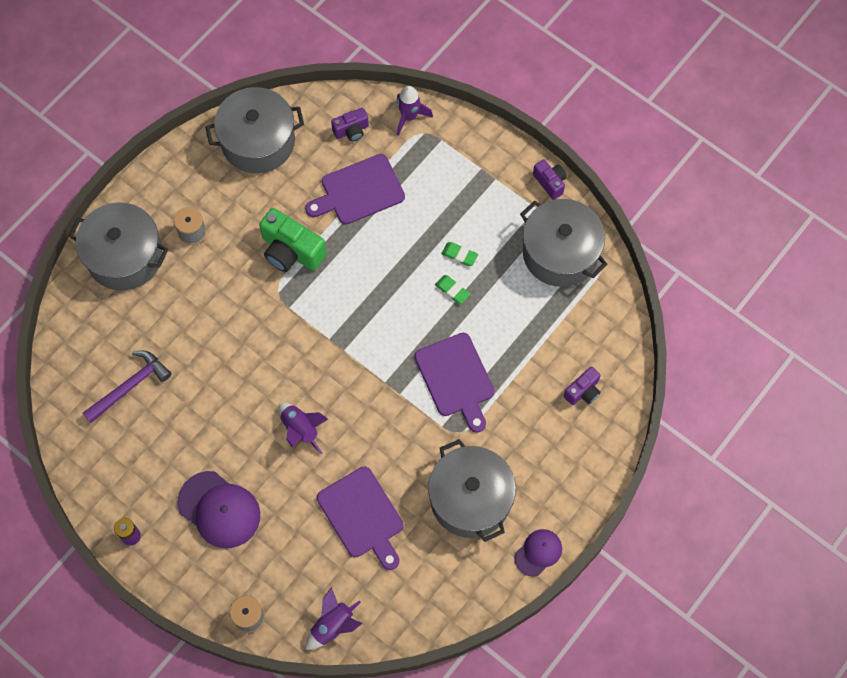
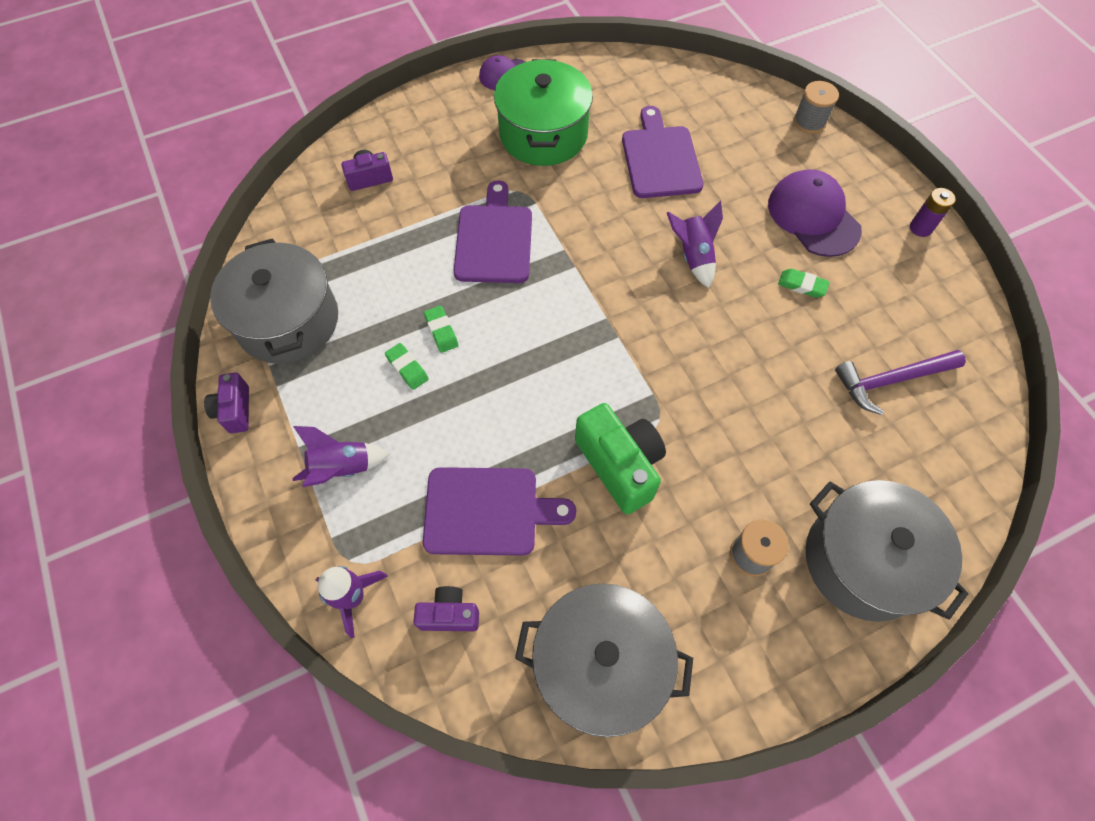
camera: 155 degrees left, 5 degrees down
(211, 439) = (802, 285): none -> green eraser
(333, 625) = (728, 89): purple rocket -> purple rocket (342, 468)
(470, 499) = (543, 134): grey pot -> green pot

